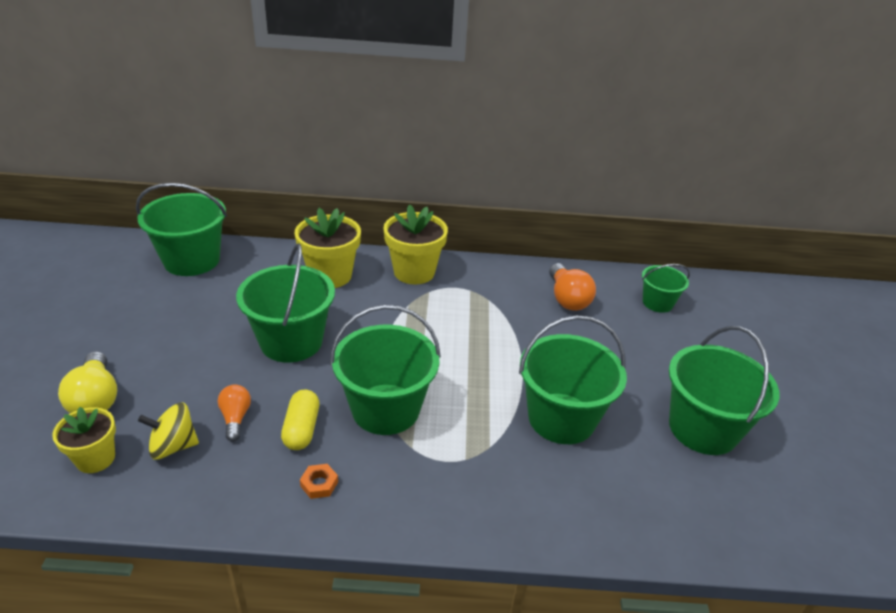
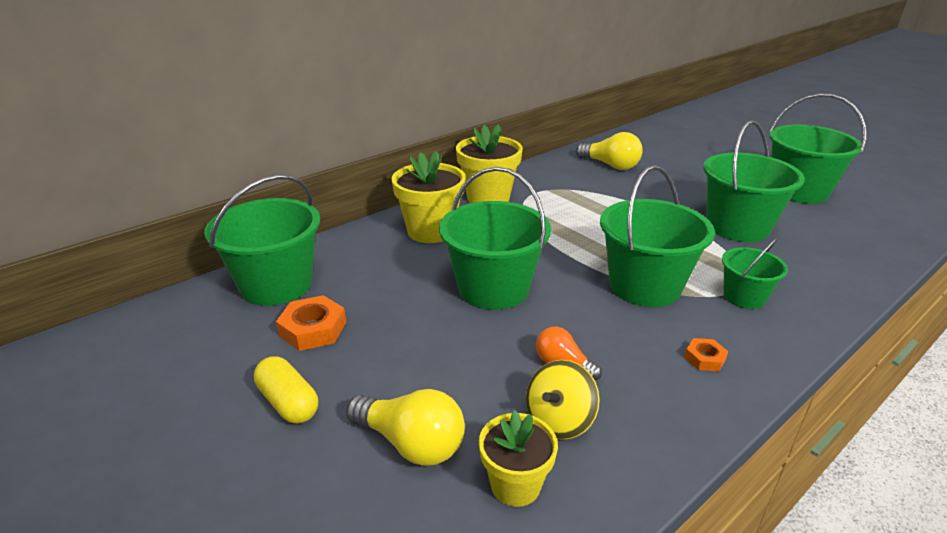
camera: 40 degrees left, 5 degrees down
(163, 301) = (313, 329): none -> orange nut
(302, 429) = (622, 336): yellow capsule -> yellow capsule (288, 402)
(567, 299) = (610, 165): orange light bulb -> yellow light bulb
(657, 303) = (657, 144): green bucket -> green bucket (744, 297)

